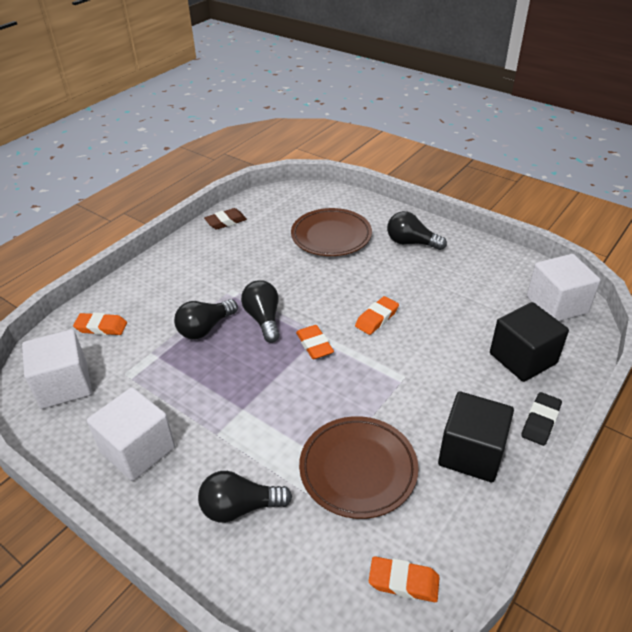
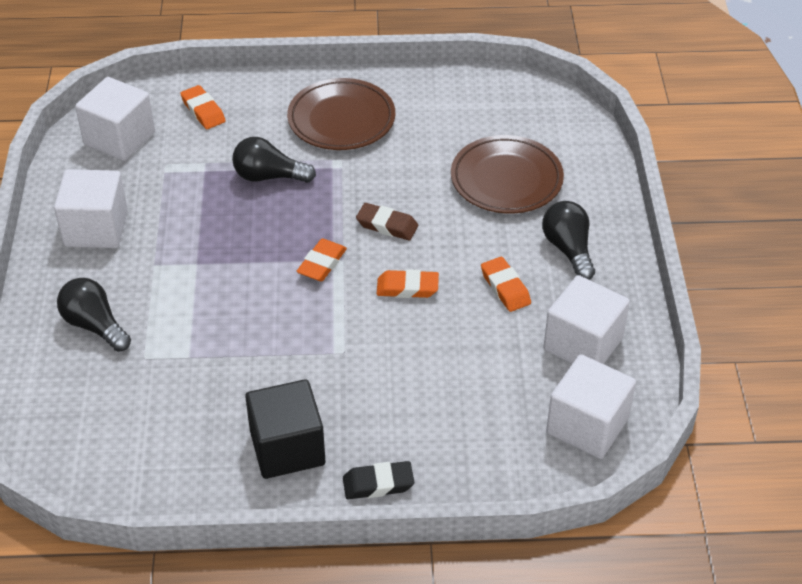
camera: 50 degrees right, 5 degrees up
(226, 222) = (439, 88): brown eraser -> brown eraser (387, 225)
(263, 319) = (321, 207): black light bulb -> none
(358, 469) = (197, 378): brown plate -> brown plate (341, 119)
(403, 582) = (109, 466): orange eraser -> orange eraser (505, 288)
(490, 274) = (583, 344): none -> white cube
(522, 358) = (461, 432): black cube -> none

